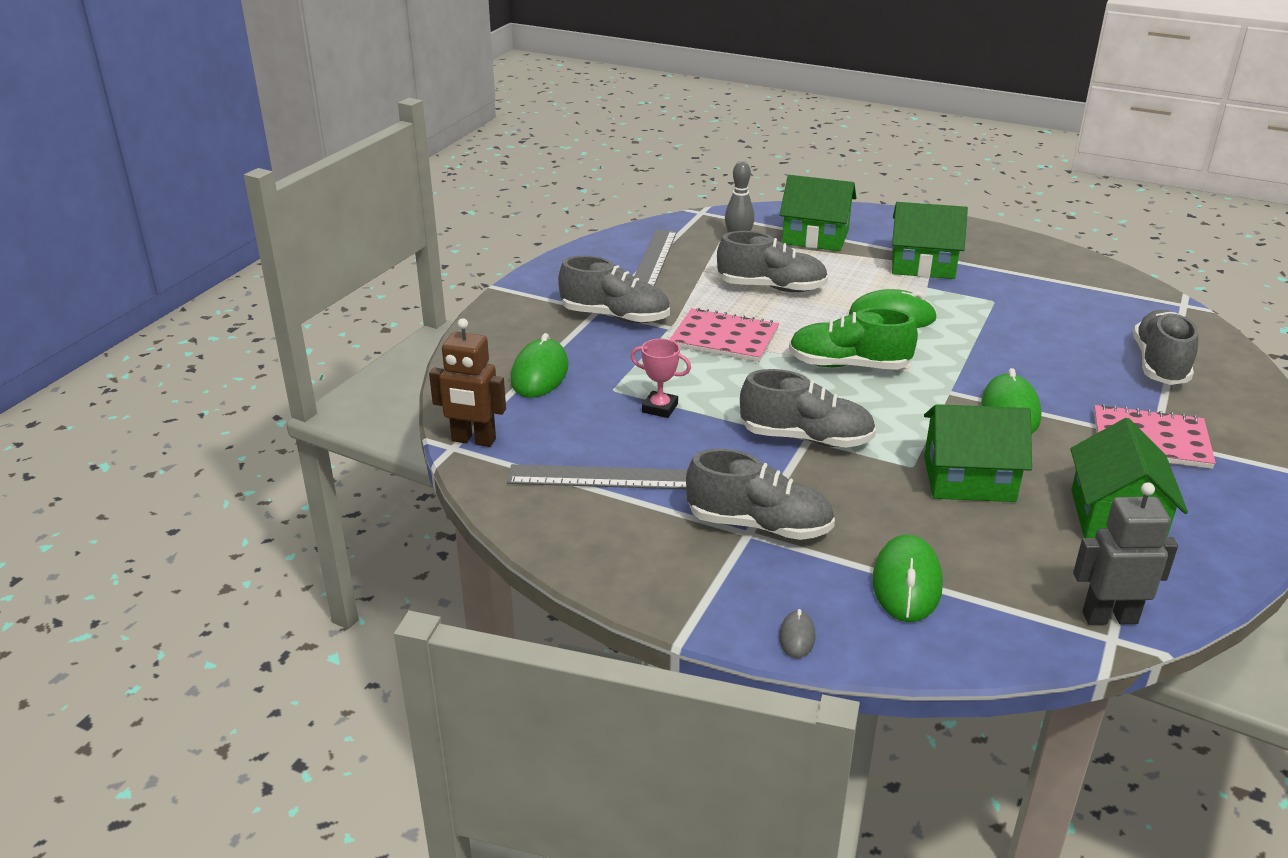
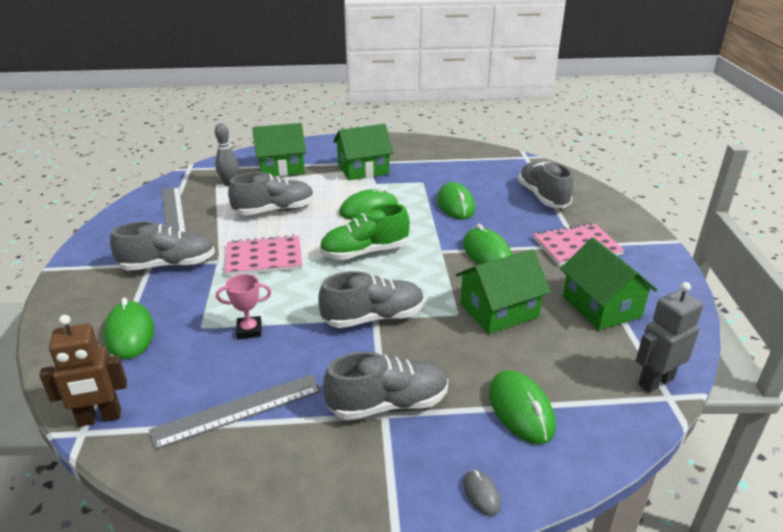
camera: 30 degrees left, 0 degrees up
(1017, 341) = (455, 205): none -> green mouse

